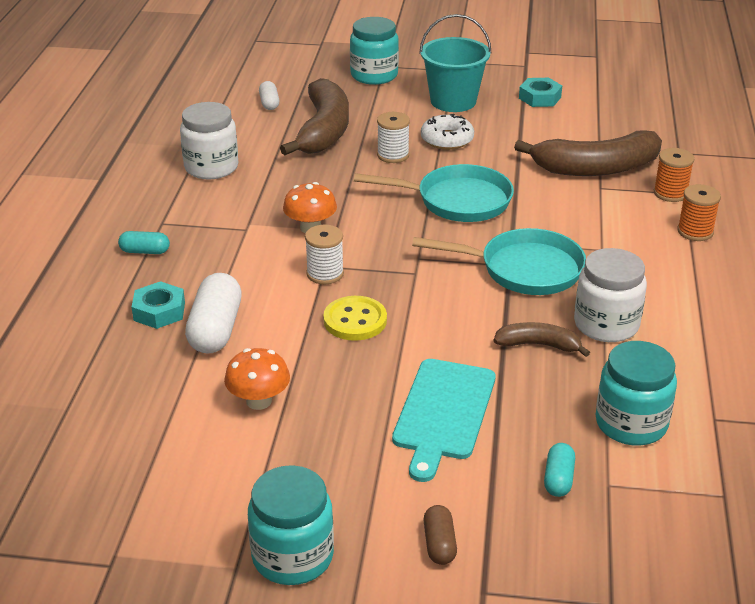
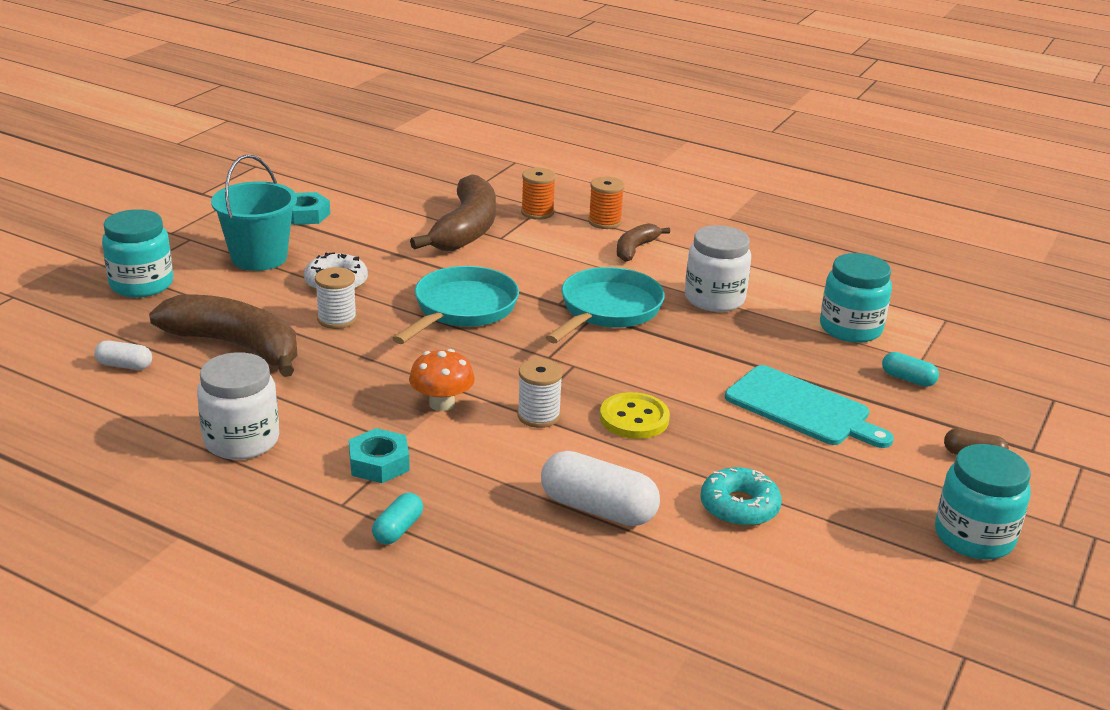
camera: 70 degrees left, 5 degrees down
(159, 311) = (537, 542): turquoise nut -> turquoise nut (379, 463)
(259, 401) = (739, 507): orange mushroom -> turquoise donut
(538, 345) = (726, 336): brown banana -> brown banana (635, 249)

